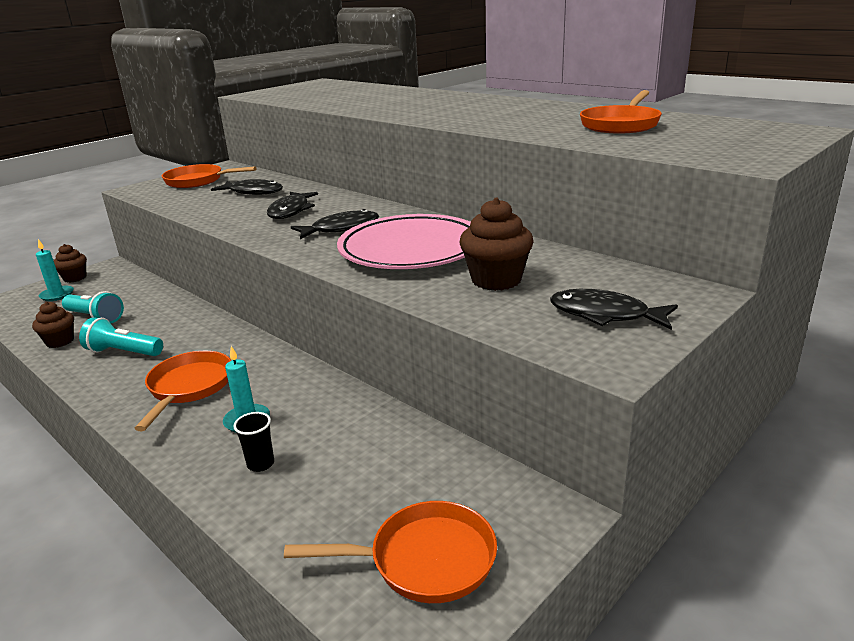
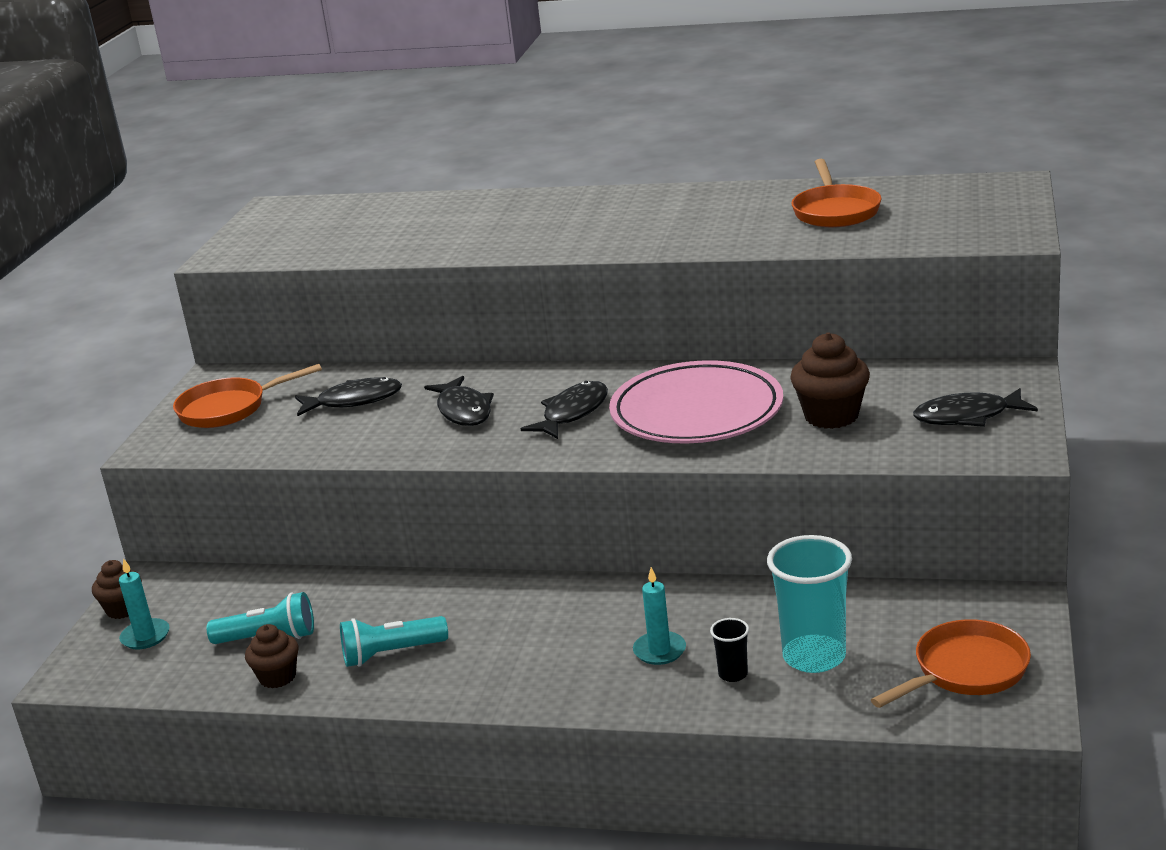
camera: 30 degrees left, 0 degrees up
(189, 387) = (542, 651): orange pan -> none
(330, 479) = (814, 657): none -> turquoise cup

